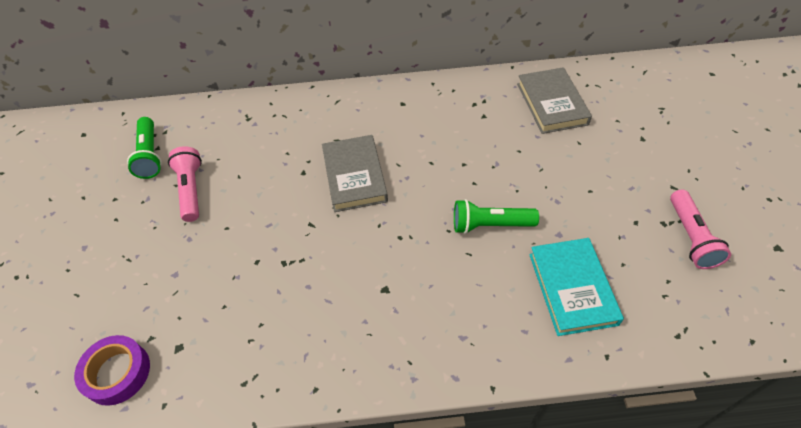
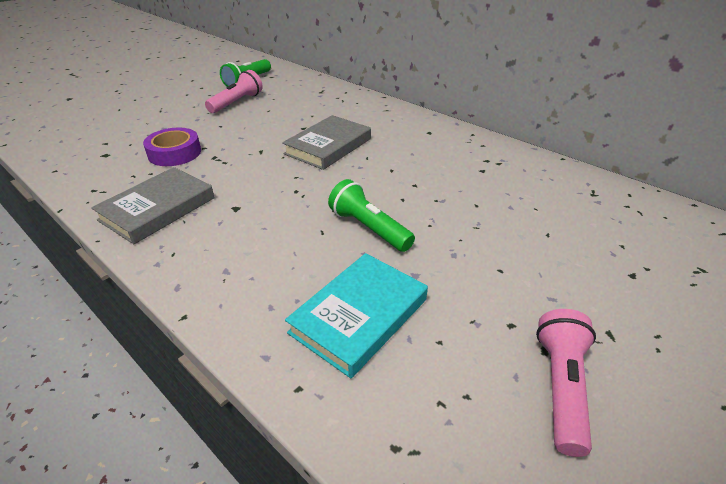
camera: 45 degrees right, 15 degrees down
(117, 373) = (69, 145): purple tape -> purple tape (175, 153)
(551, 104) = (563, 197): grey book -> grey book (158, 209)
(690, 237) = (561, 387): pink flashlight -> pink flashlight turned 150 degrees clockwise

